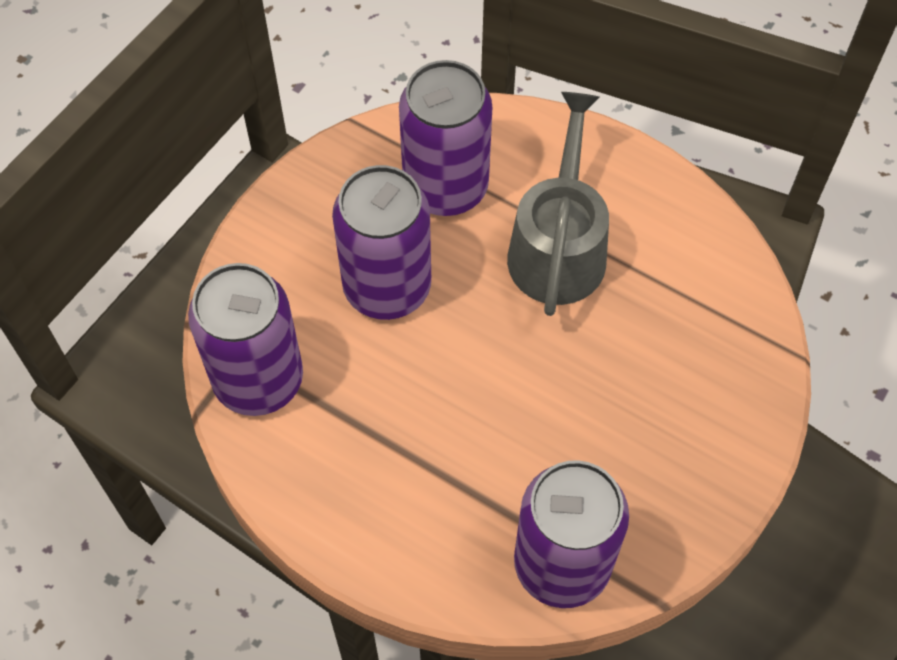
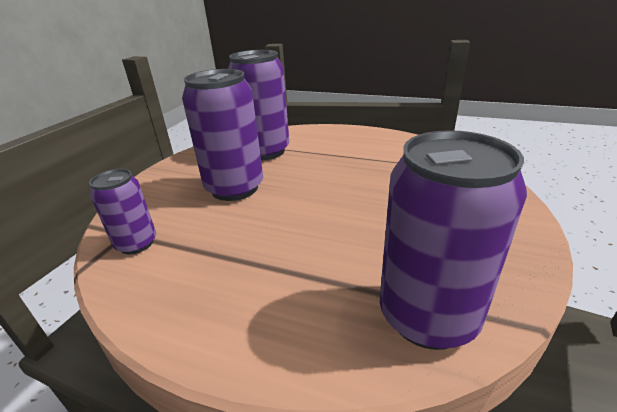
camera: 10 degrees left, 30 degrees down
(258, 380) = (136, 243): purple can -> purple can, size x0.56
(558, 246) = (337, 159): grey watering can -> none

